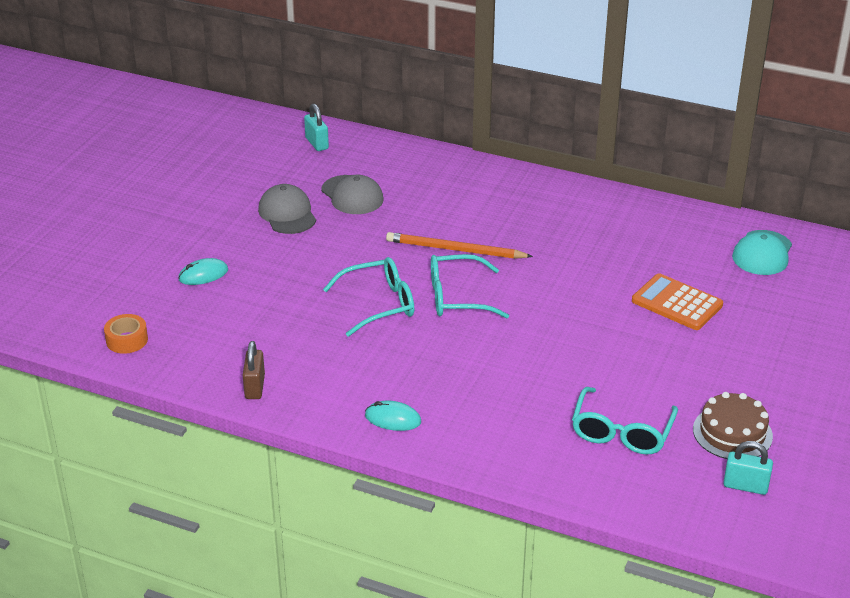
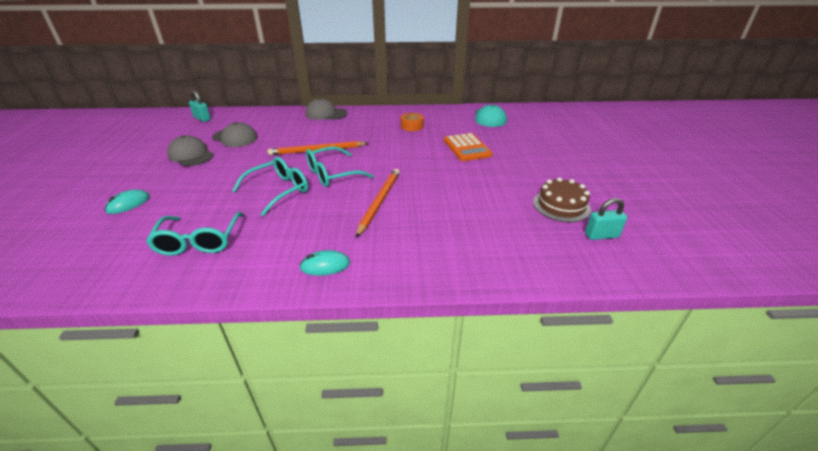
camera: 25 degrees left, 0 degrees up
(127, 340) = (54, 270): orange tape -> orange tape (412, 126)
(255, 387) = (191, 275): brown padlock -> none
(496, 357) = (379, 202): none -> orange pencil
(501, 177) = (326, 114): none -> grey cap
(621, 432) = (496, 225): turquoise glasses -> turquoise glasses (199, 241)
(677, 303) = (467, 148): orange calculator -> orange calculator turned 120 degrees counterclockwise

